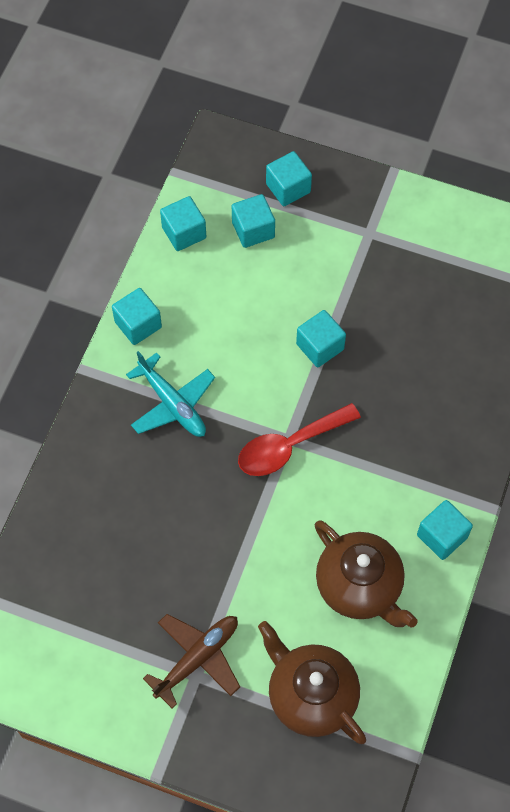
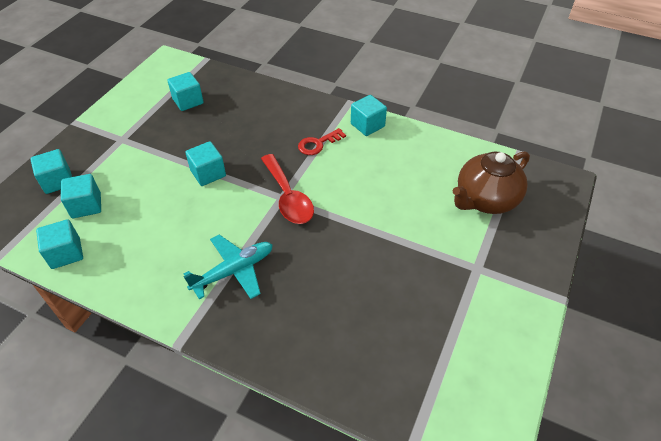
camera: 85 degrees left, 15 degrees down
(138, 324) = (146, 293): turquoise cube -> turquoise cube (188, 101)
(197, 658) = (463, 266): brown plane -> none
(360, 586) = (402, 167): brown teapot -> none
(393, 472) = (318, 144): none -> red key

